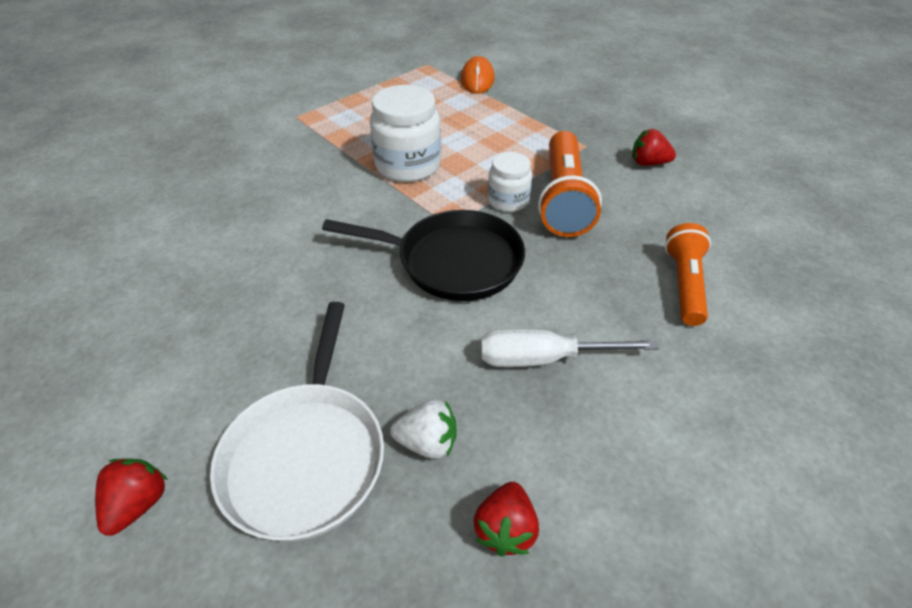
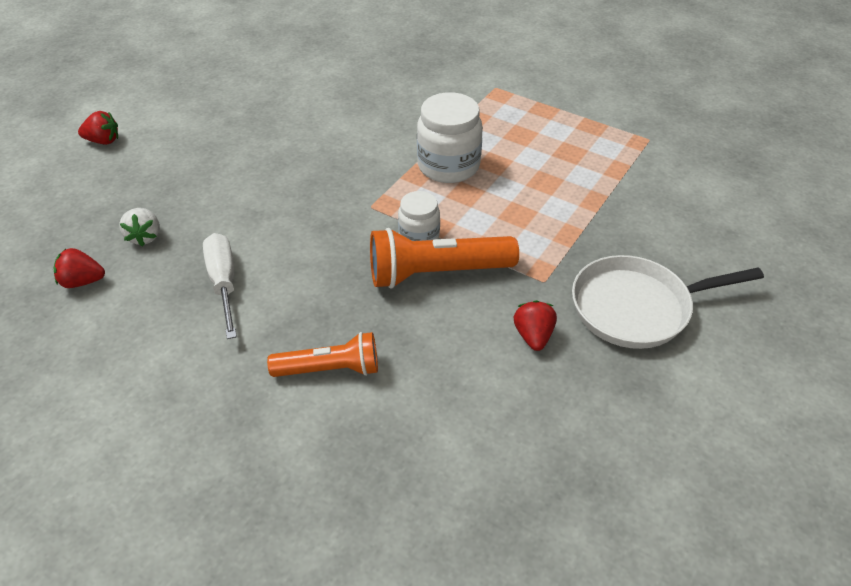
camera: 75 degrees right, 0 degrees up
(306, 455) = (134, 189): white pan -> white pan (637, 307)
(452, 261) = (323, 217): black pan -> none
(477, 79) = (641, 180): orange mouse -> none

